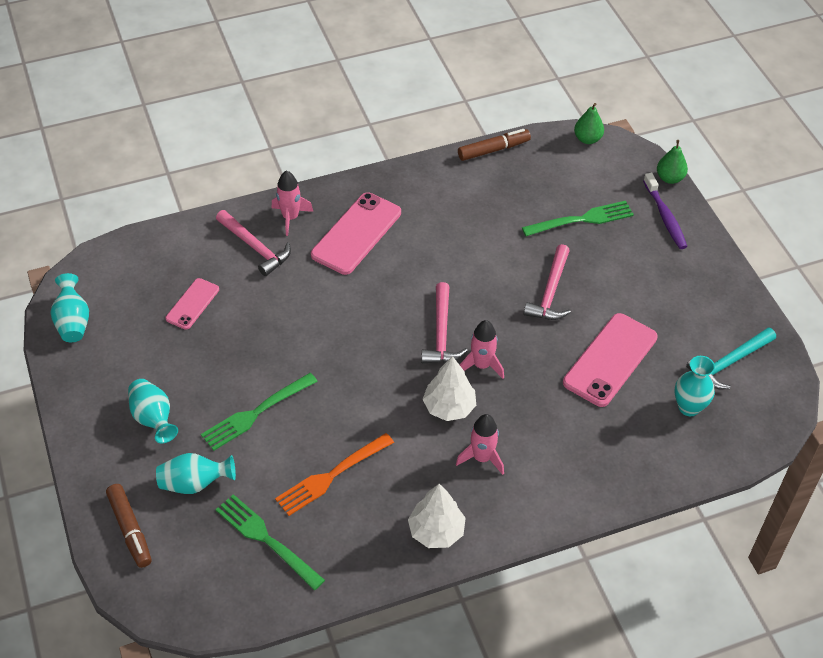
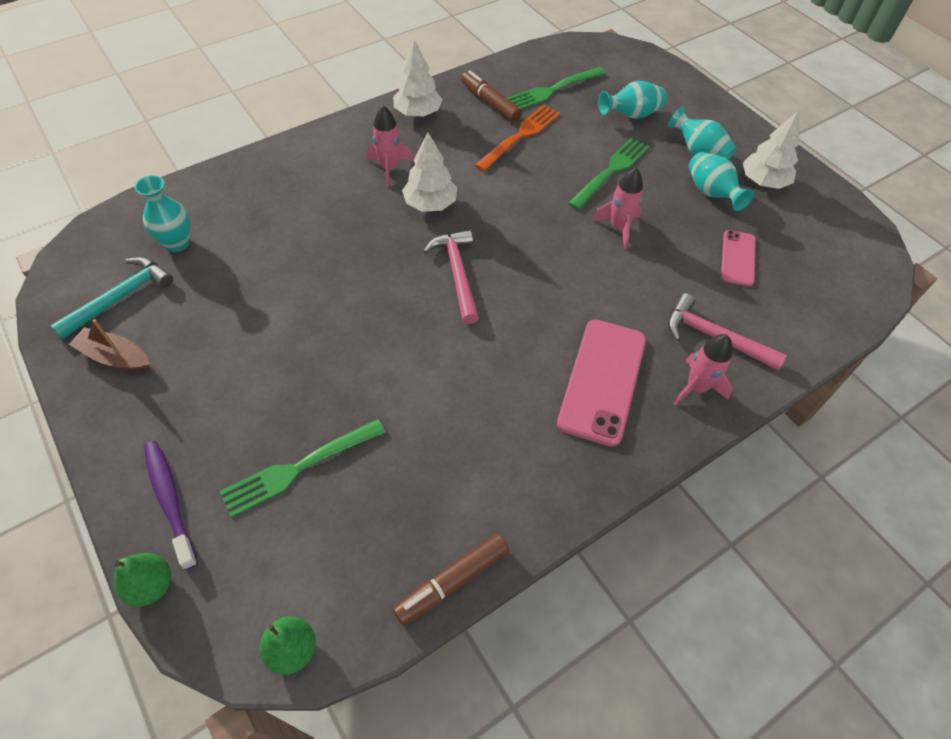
camera: 165 degrees right, 5 degrees up
(73, 322) = (840, 220): turquoise vase -> turquoise vase (711, 193)
(113, 373) = (763, 182): none -> white tree
(130, 529) = (660, 82): brown marker -> brown marker (490, 103)
(266, 539) = (552, 90): green fork -> green fork turned 120 degrees clockwise
(482, 365) = (405, 248): pink rocket -> pink rocket (618, 228)
(550, 292) = (337, 346): pink hammer -> none
(610, 360) = (262, 277): pink phone -> none
(722, 314) = (115, 357): none -> brown boat

